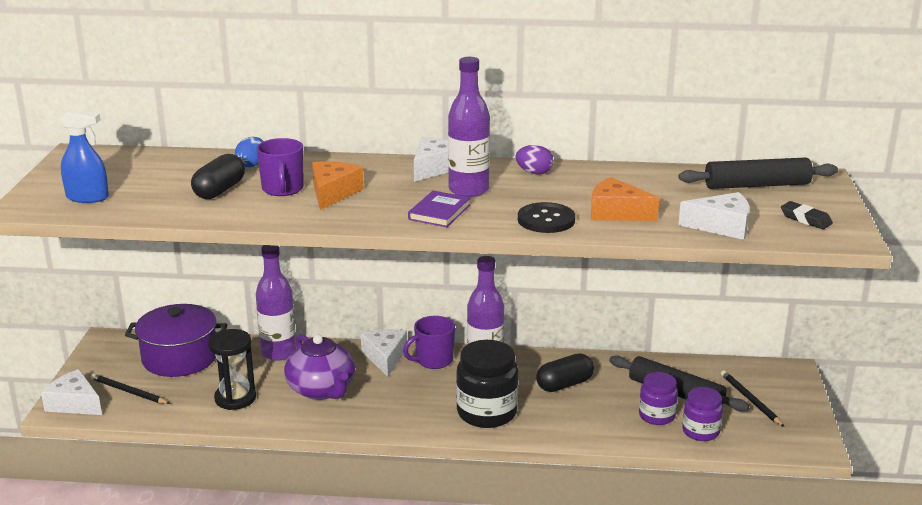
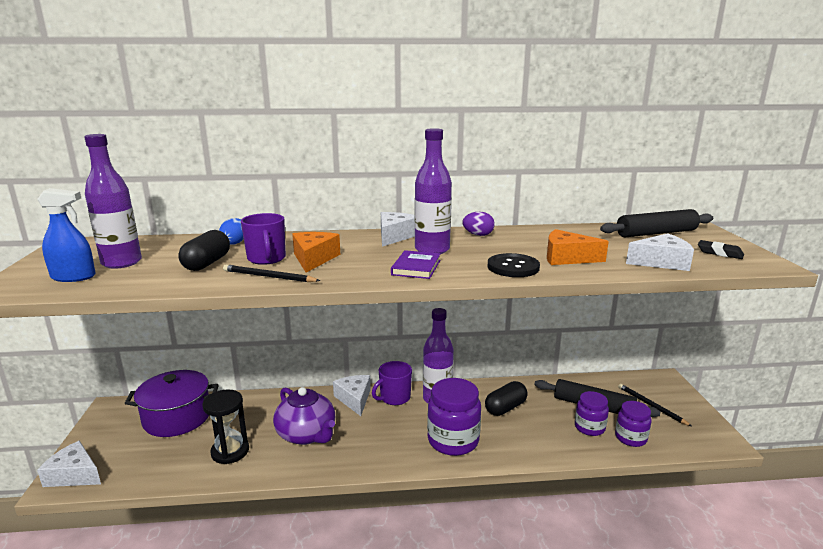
camera: 10 degrees left, 5 degrees down
(128, 391) = (128, 456): black pencil -> black pencil (268, 276)
(278, 352) = (264, 404): purple bottle -> purple bottle (121, 262)
(487, 413) = (453, 440): black jar -> purple jar

